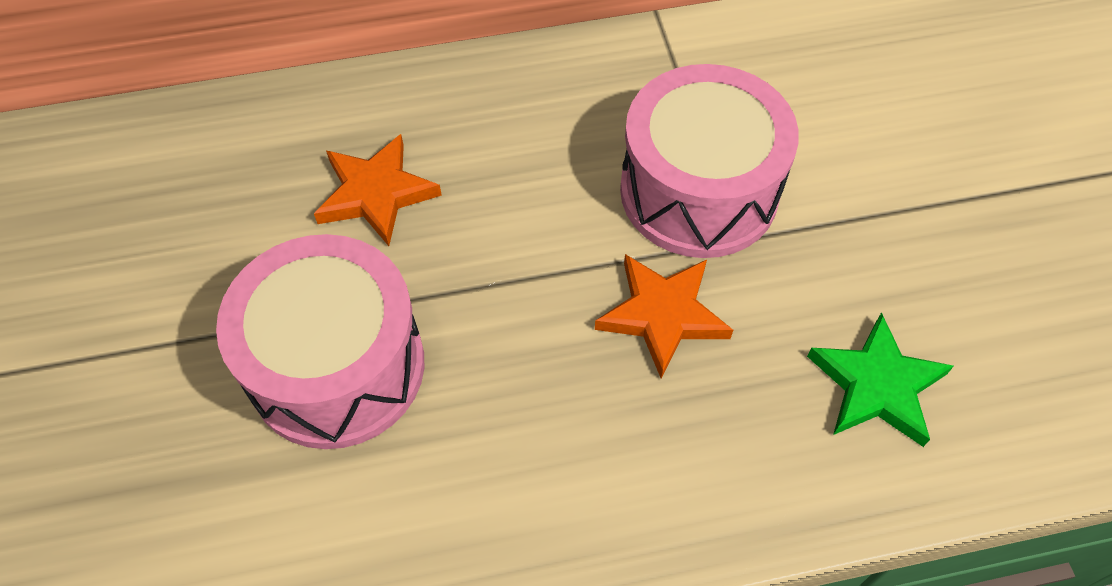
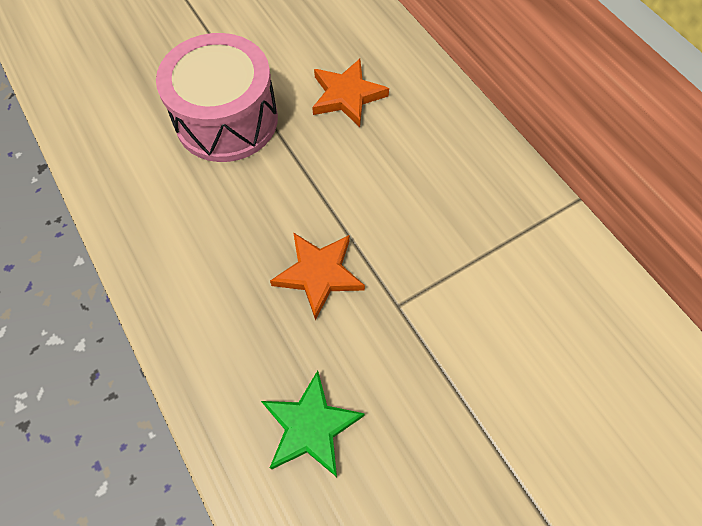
camera: 70 degrees right, 5 degrees up
(699, 191) = (428, 270): pink drum -> none

